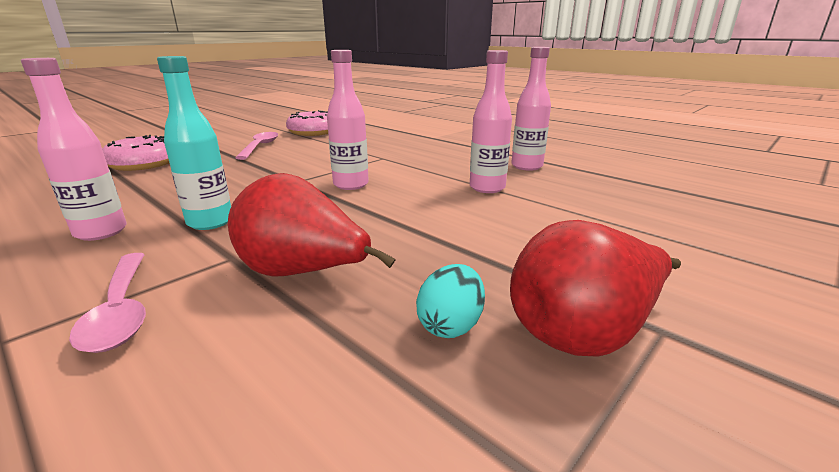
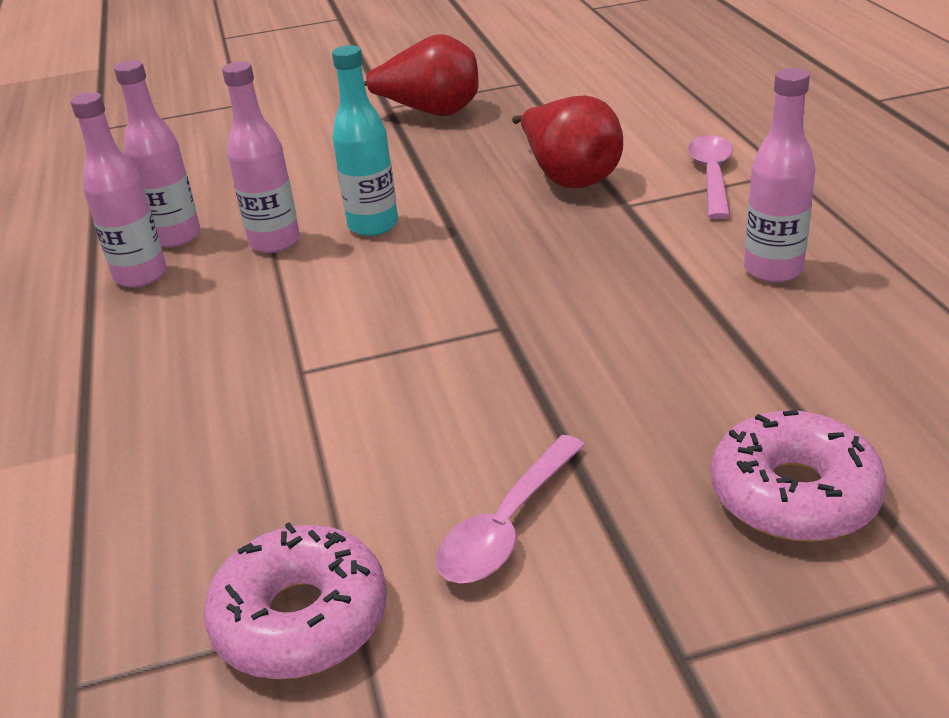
camera: 145 degrees left, 10 degrees up
(210, 222) = (645, 258): turquoise bottle -> turquoise bottle (373, 225)
(351, 185) = (432, 293): pink bottle -> pink bottle (176, 237)
(450, 325) = (498, 129): turquoise egg -> none

